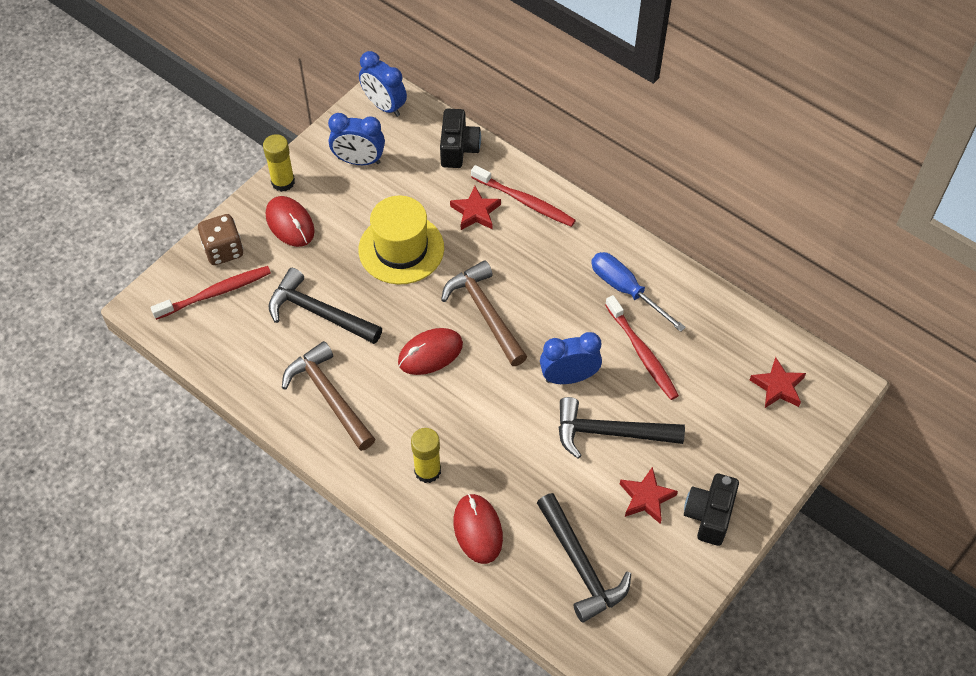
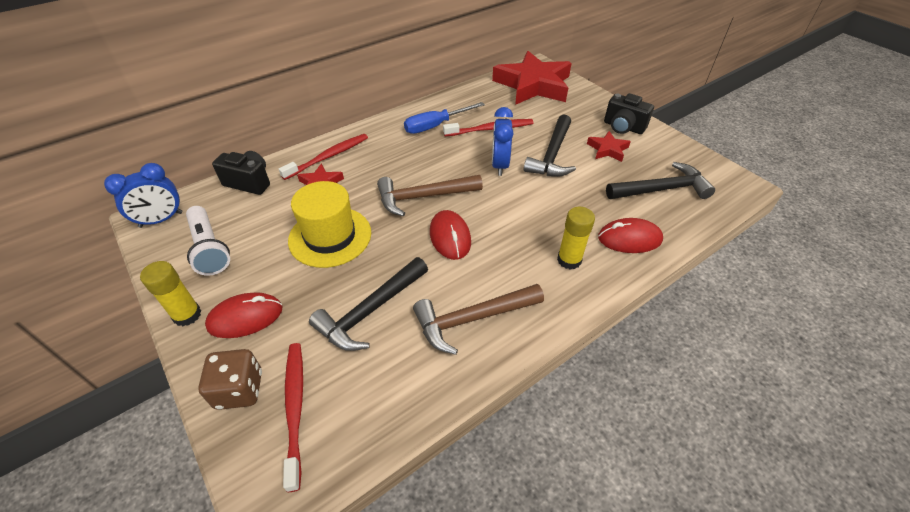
camera: 75 degrees left, 10 degrees down
(359, 161) = (209, 249): blue clock -> white flashlight
(778, 387) = (533, 85): red star -> red star, size x2.24

